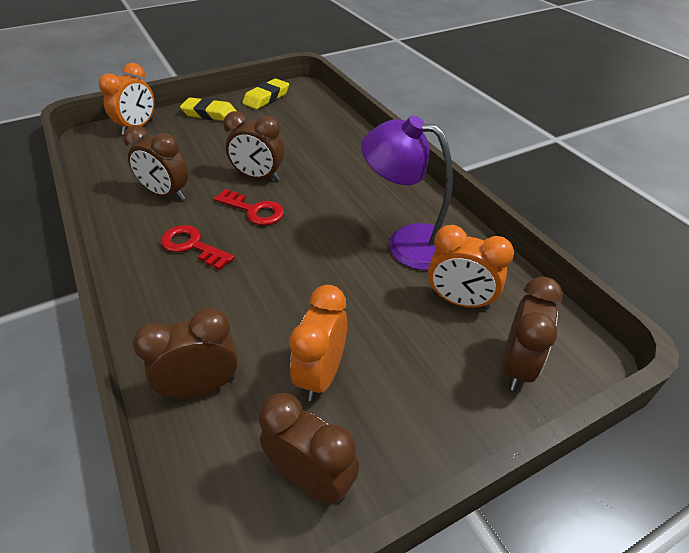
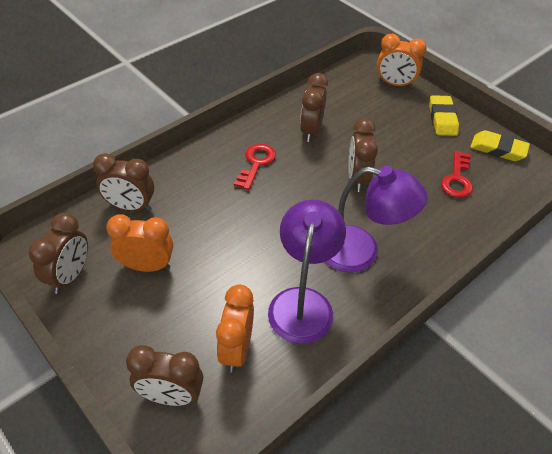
camera: 75 degrees right, 5 degrees up
(201, 387) = (130, 207): brown clock -> brown clock turned 135 degrees clockwise
(254, 210) = (310, 187): red key -> red key (457, 179)
(356, 194) = (361, 252): none -> purple lamp

